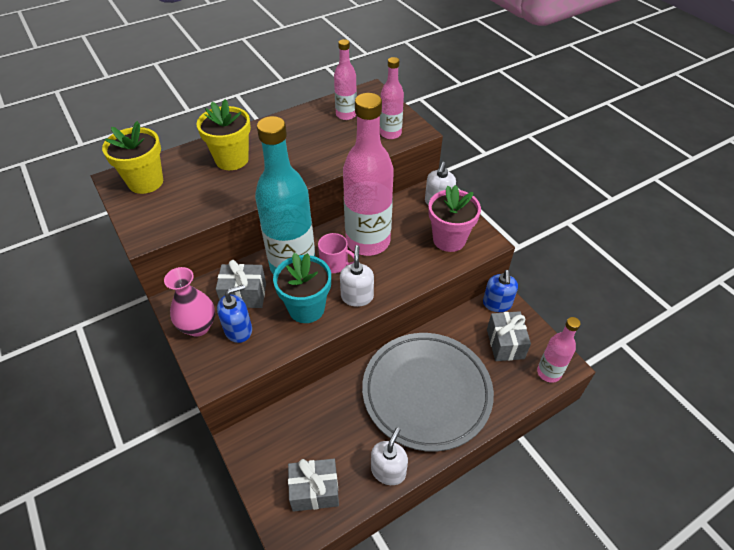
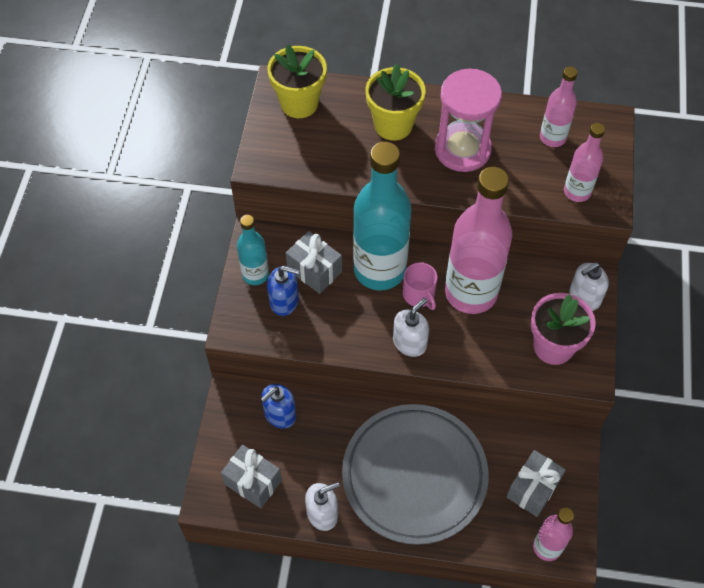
camera: 40 degrees right, 10 degrees up
(198, 326) = (255, 275): pink vase -> turquoise bottle
(294, 149) = (462, 149): none -> pink hourglass
(306, 308) = (356, 322): turquoise flower pot -> none
(497, 304) = (566, 445): blue soap dispenser -> blue soap dispenser (280, 414)

